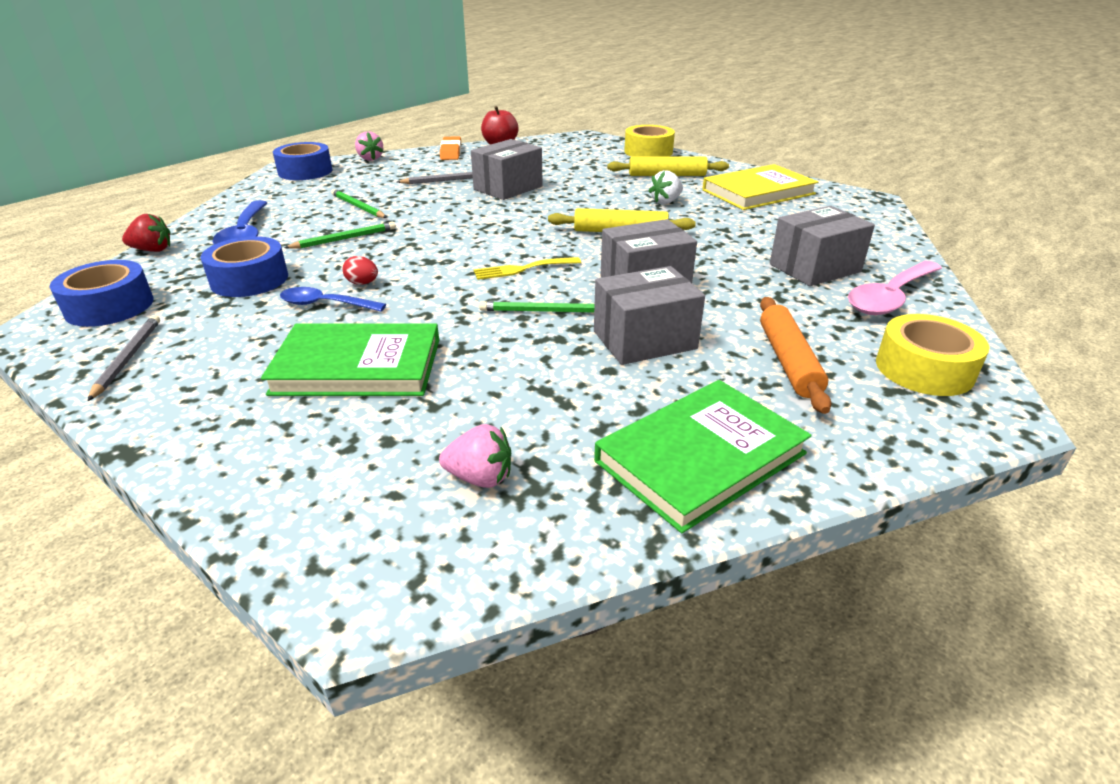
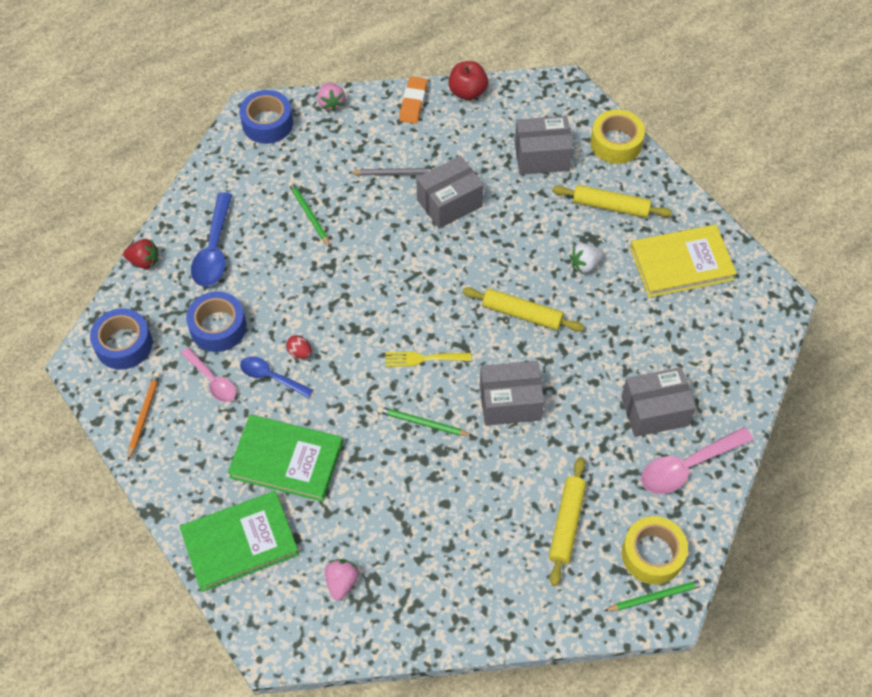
camera: 15 degrees right, 25 degrees up
(128, 358) = (144, 415): grey pencil -> orange pencil
(240, 317) = (212, 380): none -> pink spoon
(344, 239) = (292, 275): green pencil -> green pencil (656, 596)
(480, 478) = (341, 582): pink strawberry -> pink strawberry turned 105 degrees counterclockwise
(644, 340) = (481, 476): grey box -> grey box (541, 156)
(700, 457) = (467, 597): green book -> green book (240, 542)
(789, 361) = (567, 523): orange rolling pin -> yellow rolling pin

